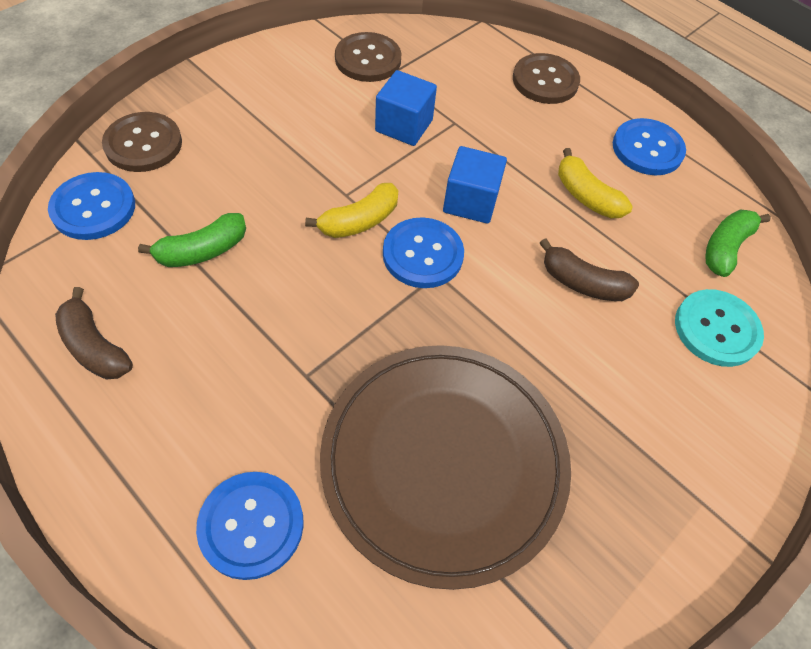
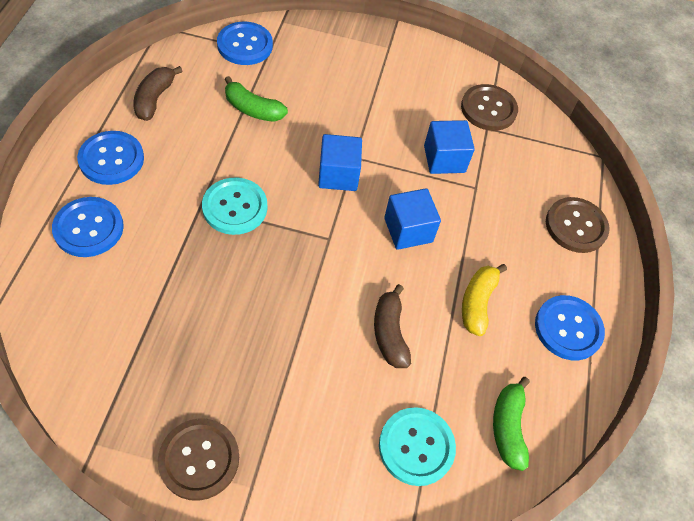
camera: 55 degrees right, 0 degrees up
(143, 144) = (309, 39): brown button -> brown button (199, 459)
(334, 341) = (235, 207): none -> turquoise button
(359, 221) = (338, 175): yellow banana -> blue cube
(422, 254) = (338, 223): blue button -> blue button (111, 159)
(444, 461) = (186, 307): brown plate -> none
(725, 248) = (508, 427): green banana -> green banana turned 90 degrees counterclockwise

